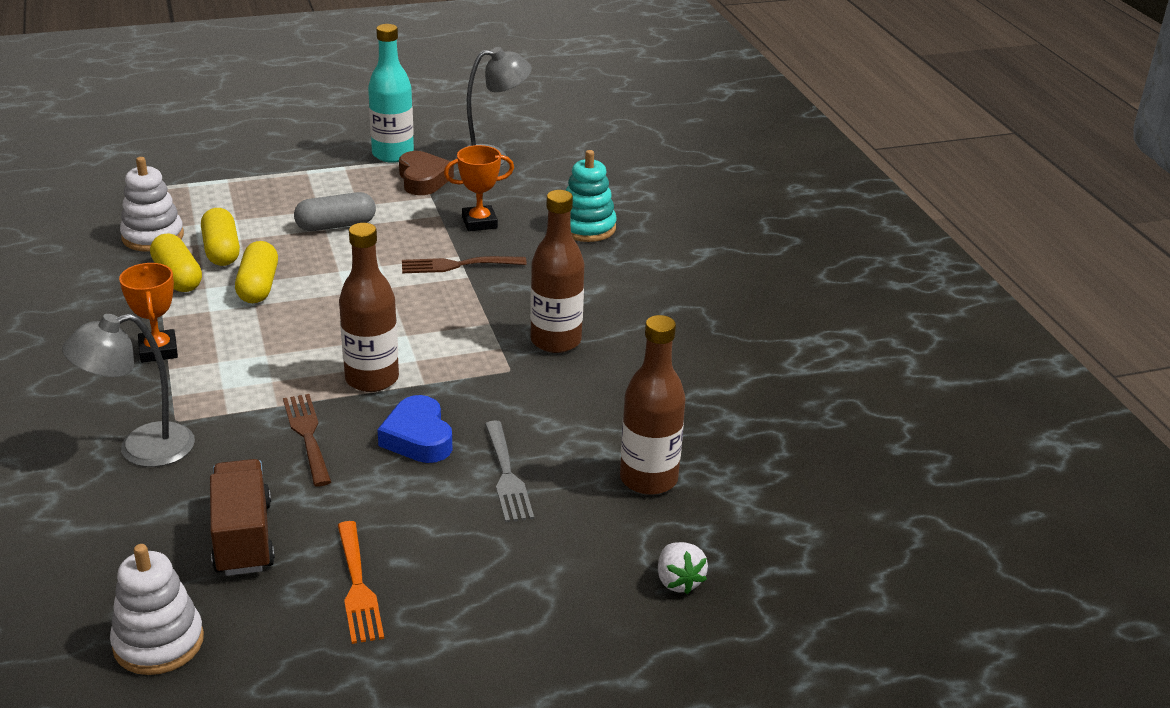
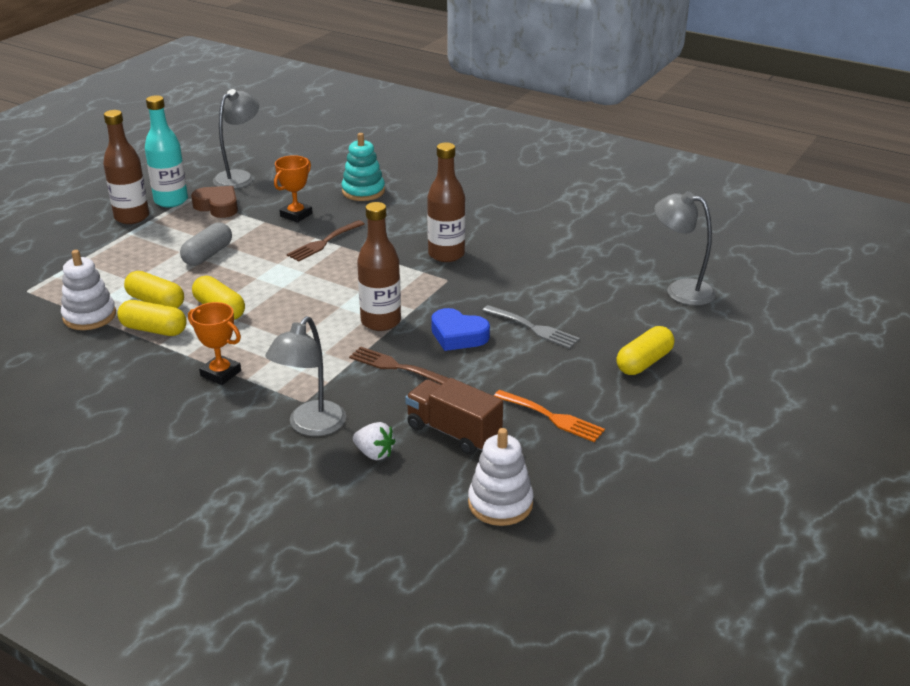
camera: 40 degrees left, 0 degrees up
(559, 590) = (644, 362): none -> yellow capsule
(648, 479) = (600, 293): brown bottle -> brown bottle (132, 217)
(678, 581) = (685, 328): white strawberry -> white strawberry (374, 453)
(754, 531) = (680, 290): none -> grey lamp

